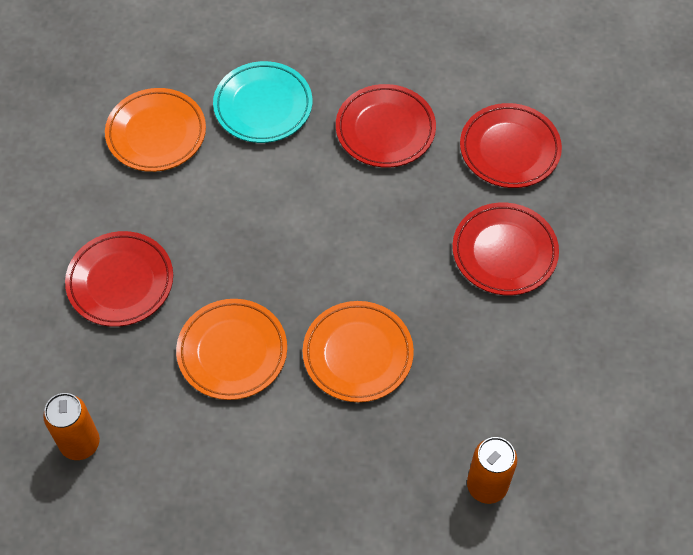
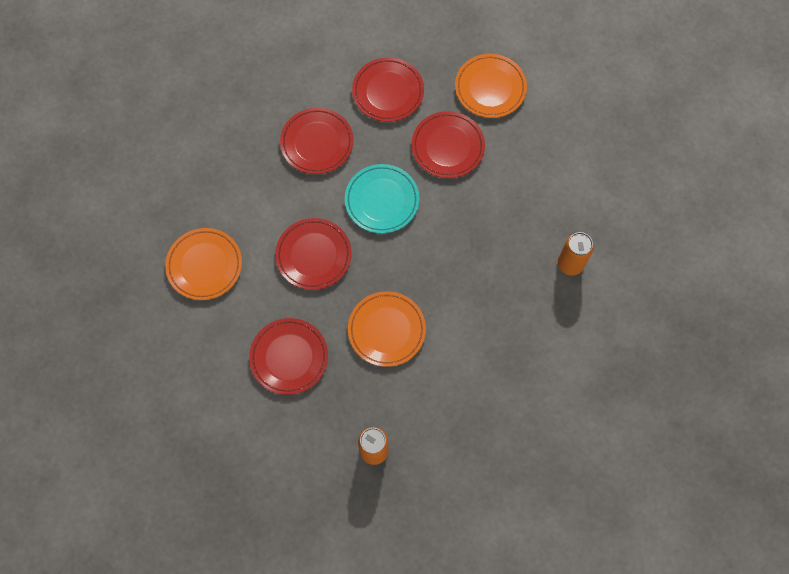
camera: 50 degrees left, 10 degrees up
(256, 220) = (313, 255): none -> red plate
(263, 106) = (240, 194): turquoise plate -> turquoise plate (382, 200)
(358, 354) = (444, 267): orange plate -> orange plate (490, 88)

